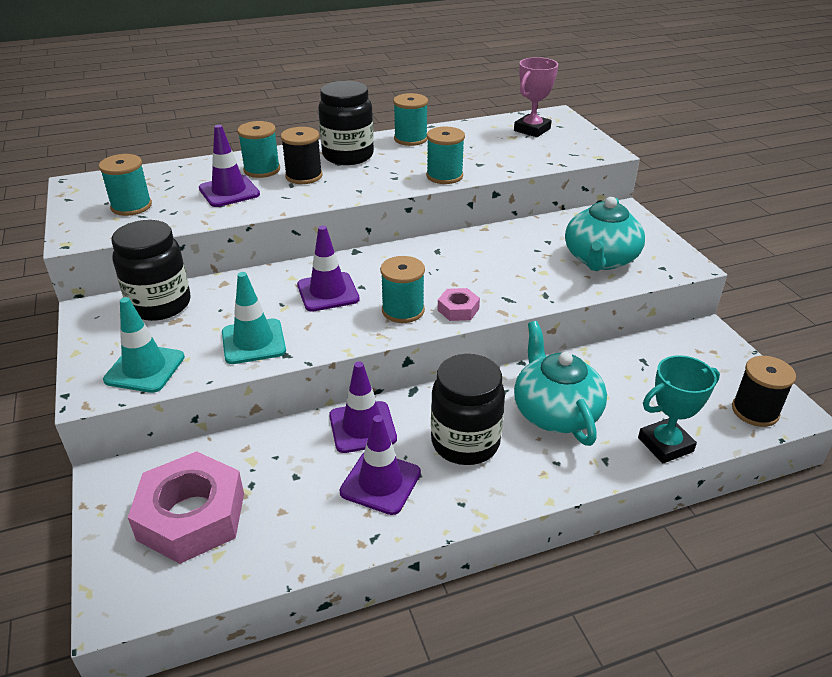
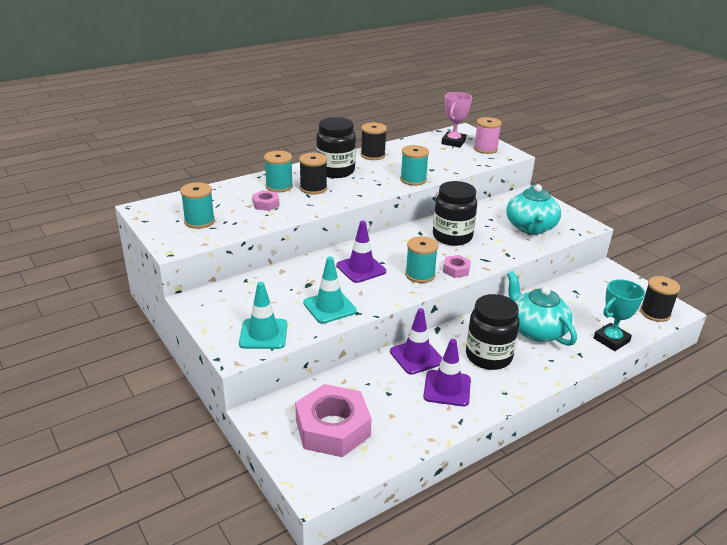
camera: 15 degrees left, 5 degrees down
(160, 305) = (244, 291): black jar -> black jar (452, 237)
(229, 191) = (266, 204): purple traffic cone -> pink nut
(410, 139) = (373, 155): turquoise spool -> black spool
(572, 142) = (485, 149): none -> pink spool

